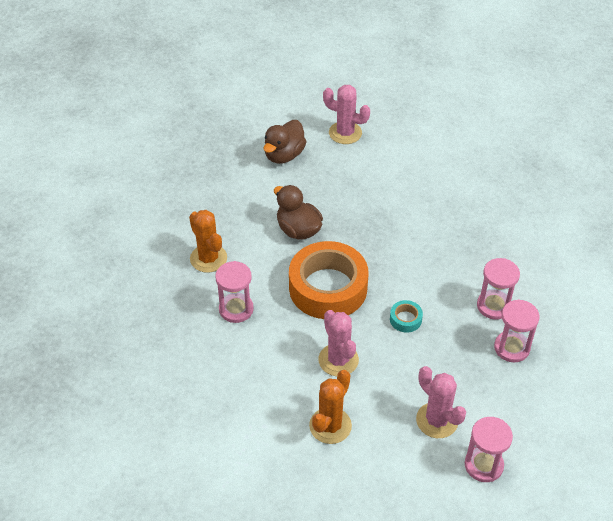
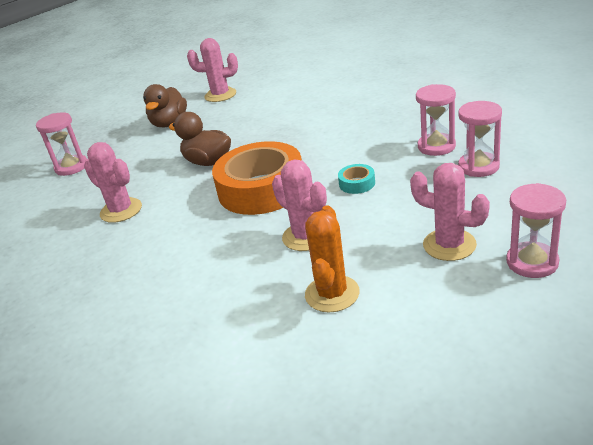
camera: 15 degrees left, 15 degrees down
(208, 258) = (121, 210): orange cactus -> pink cactus
(236, 309) = (169, 237): pink hourglass -> pink hourglass (71, 167)

